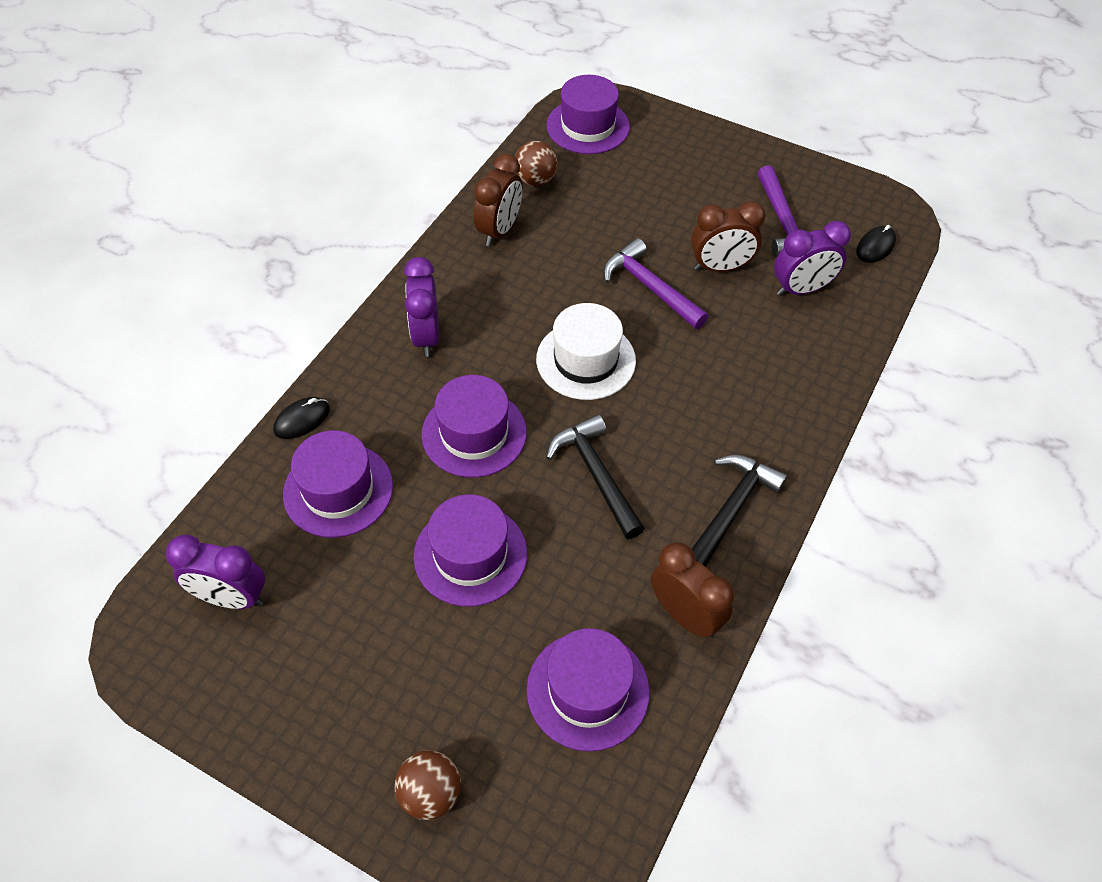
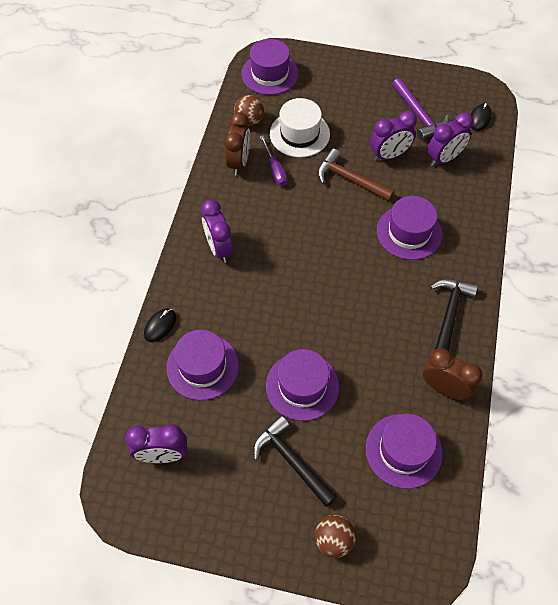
camera: 15 degrees left, 5 degrees up
(474, 433) = (275, 306): purple hat -> purple hat (409, 232)
(546, 250) = (275, 169): none -> purple screwdriver
(586, 360) = (327, 239): white hat -> white hat (299, 134)
(596, 475) = (360, 314): black hammer -> black hammer (291, 461)
(650, 287) = (350, 179): purple hammer -> brown hammer
(720, 267) = (389, 155): brown clock -> purple clock

